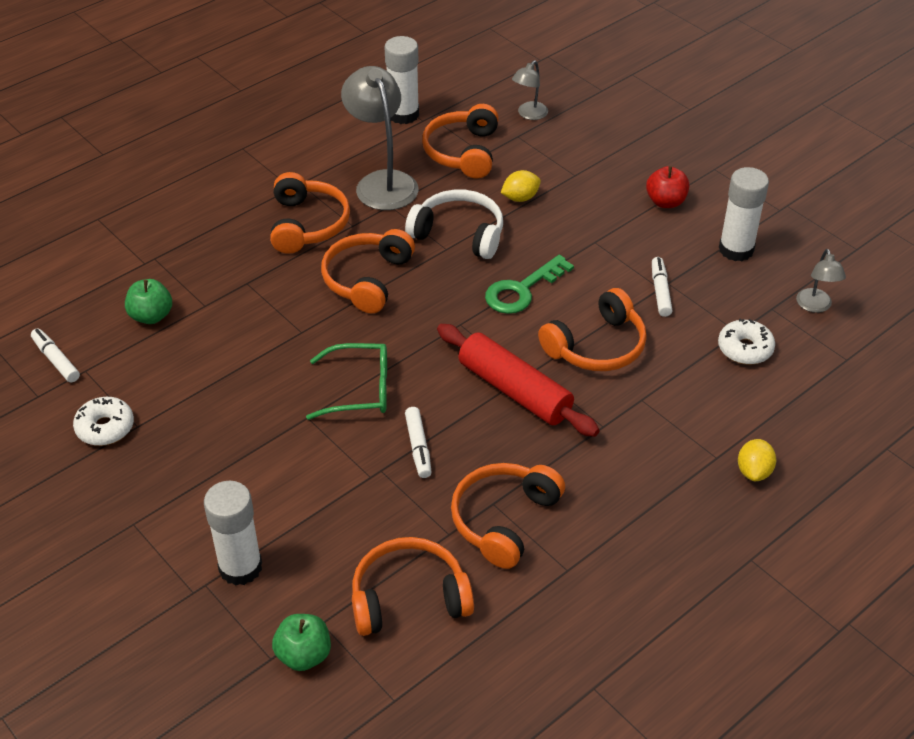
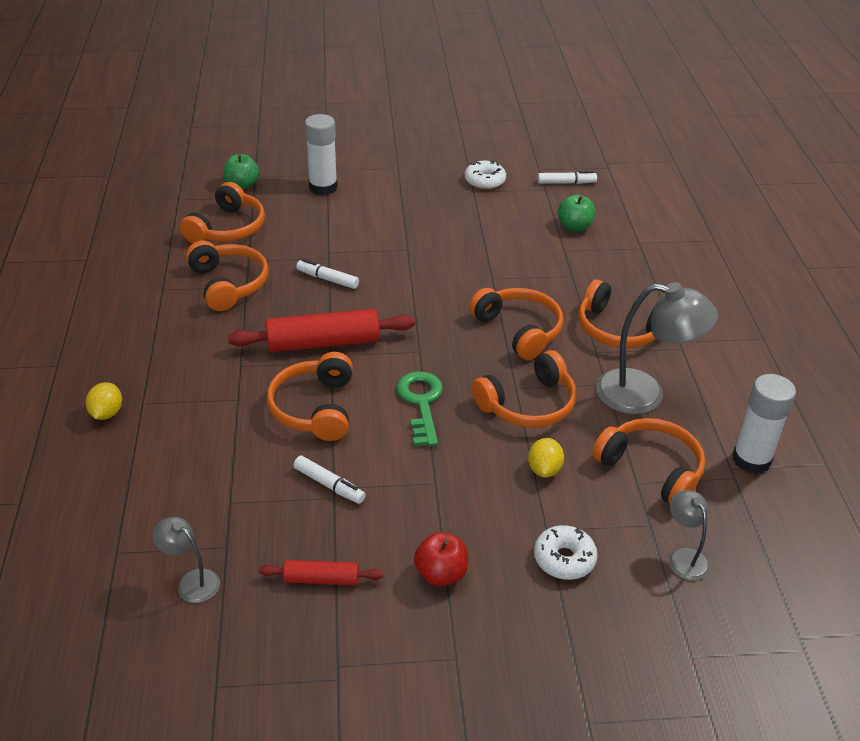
camera: 125 degrees right, 5 degrees down
(359, 390) = (407, 278): green glasses -> none
(459, 234) = (528, 404): white headphones -> orange headphones
(736, 249) = (321, 579): white glue stick -> red rolling pin
(745, 349) = (208, 493): white donut -> white donut (564, 559)
(754, 471) = (107, 413): yellow lemon -> yellow lemon turned 45 degrees clockwise

